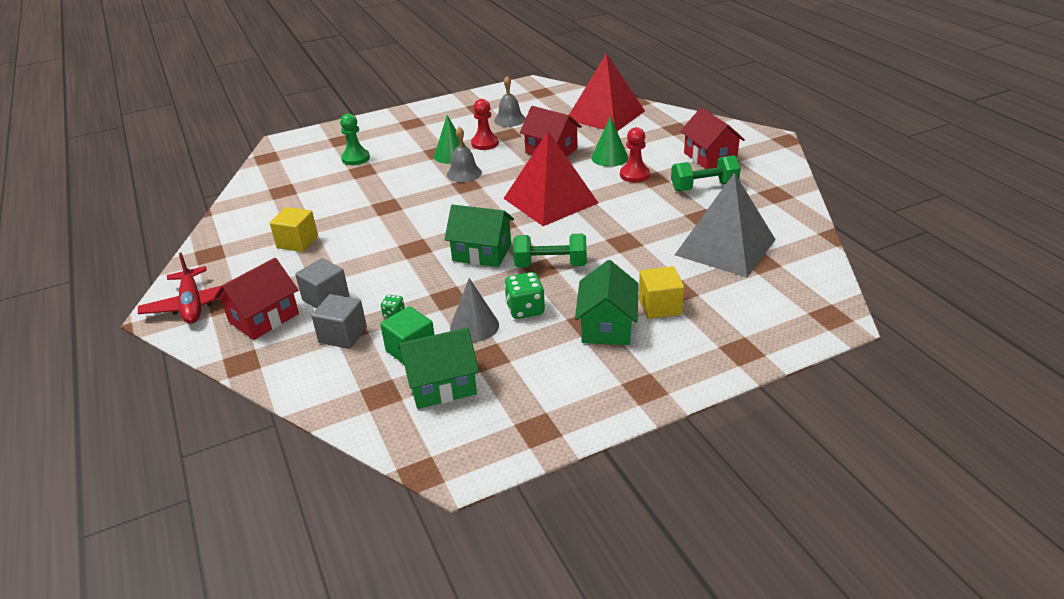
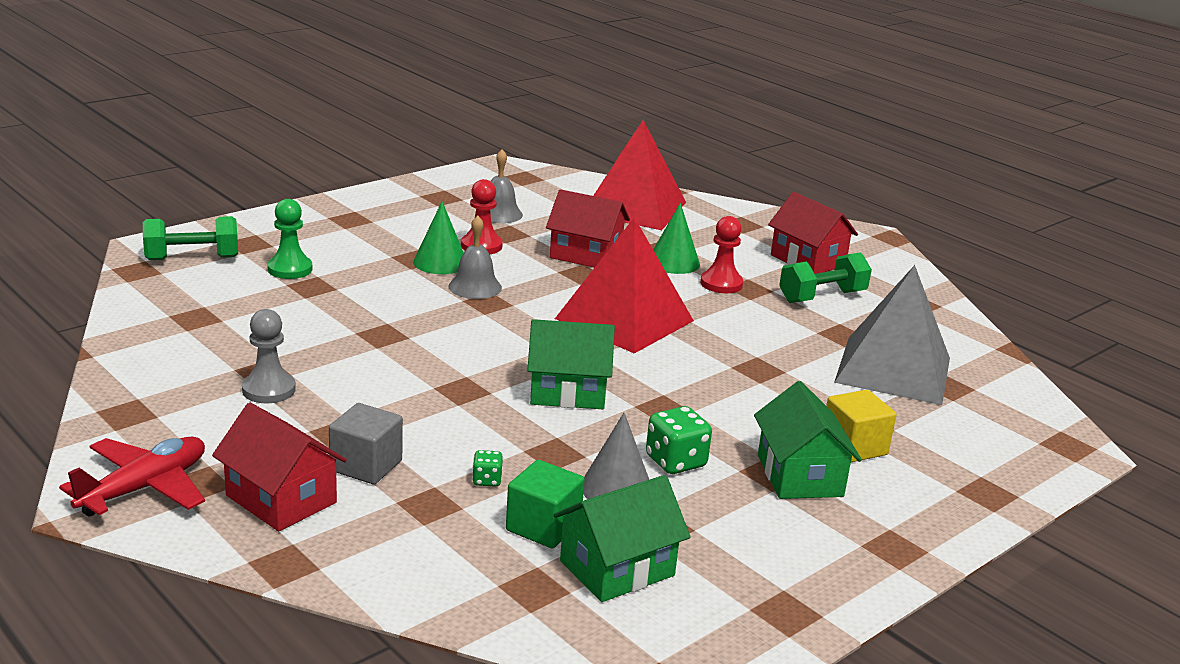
camera: 20 degrees left, 10 degrees down
(192, 304) = (144, 488): red plane -> red plane turned 105 degrees counterclockwise
(264, 318) = (281, 499): red house -> red house turned 75 degrees counterclockwise
(297, 242) = (268, 390): yellow cube -> grey pawn
(343, 335) = (425, 514): grey cube -> none
(550, 265) = (675, 402): green dumbbell -> green dumbbell (192, 258)

